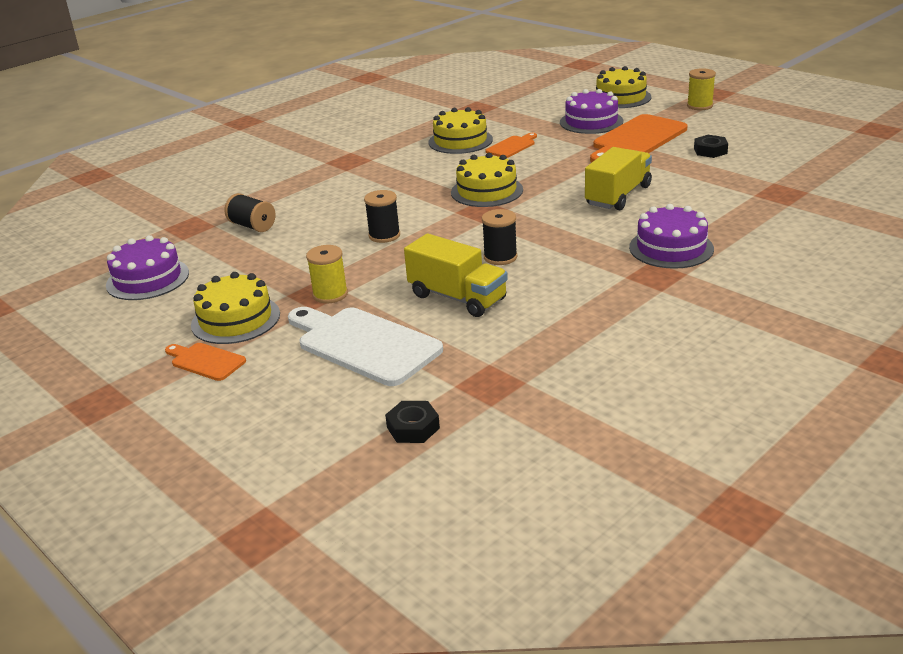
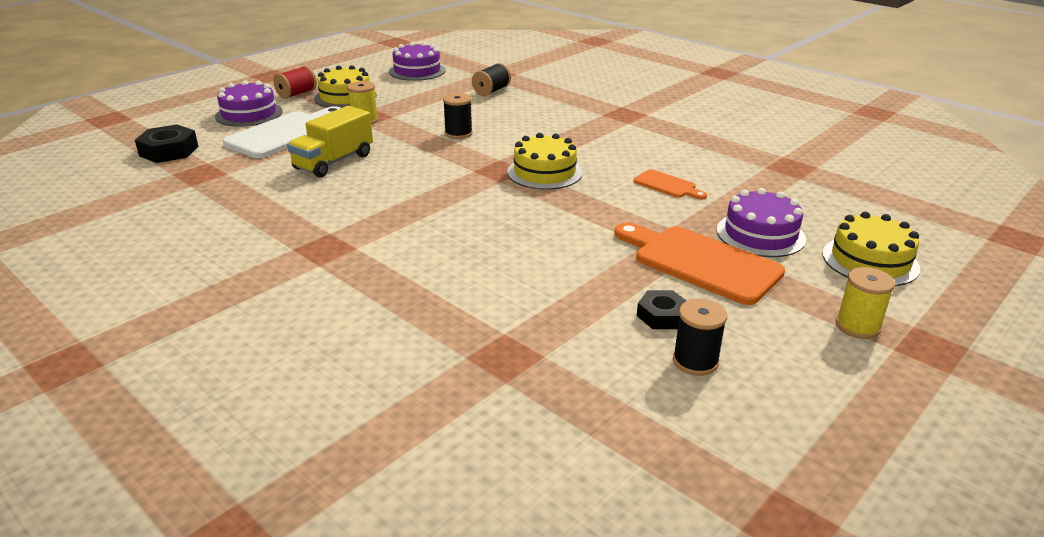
camera: 85 degrees right, 0 degrees up
(205, 361) = (296, 94): orange cutting board -> red spool
(413, 428) = (169, 151): black nut -> black nut, size x1.55
(460, 141) = (681, 159): yellow cake -> none
(500, 257) = (397, 178): black spool -> black spool (695, 361)
(618, 196) = (520, 239): yellow truck -> none
(671, 248) = (378, 261): purple cake -> purple cake (249, 114)

